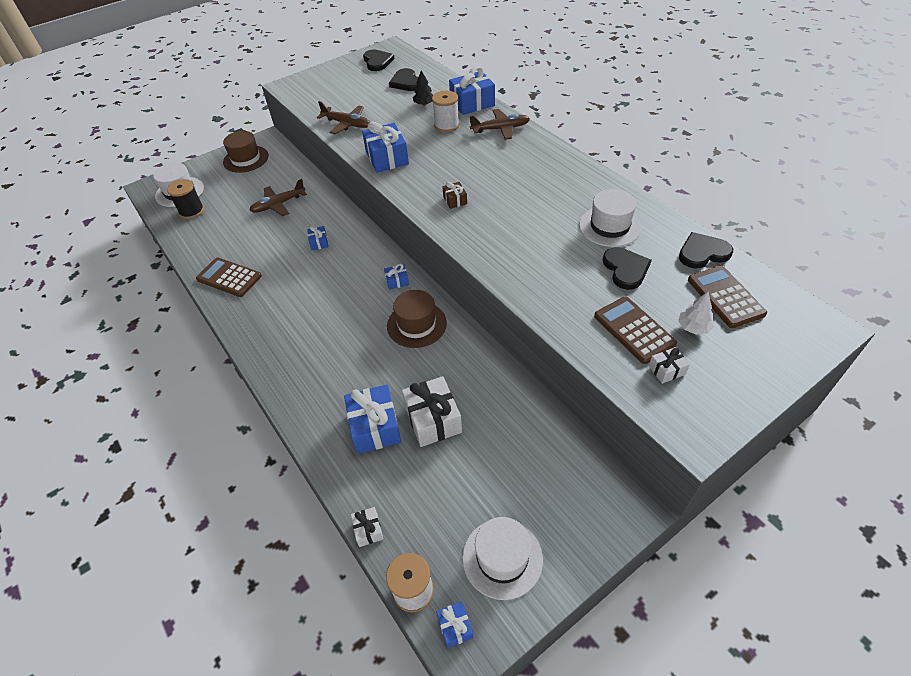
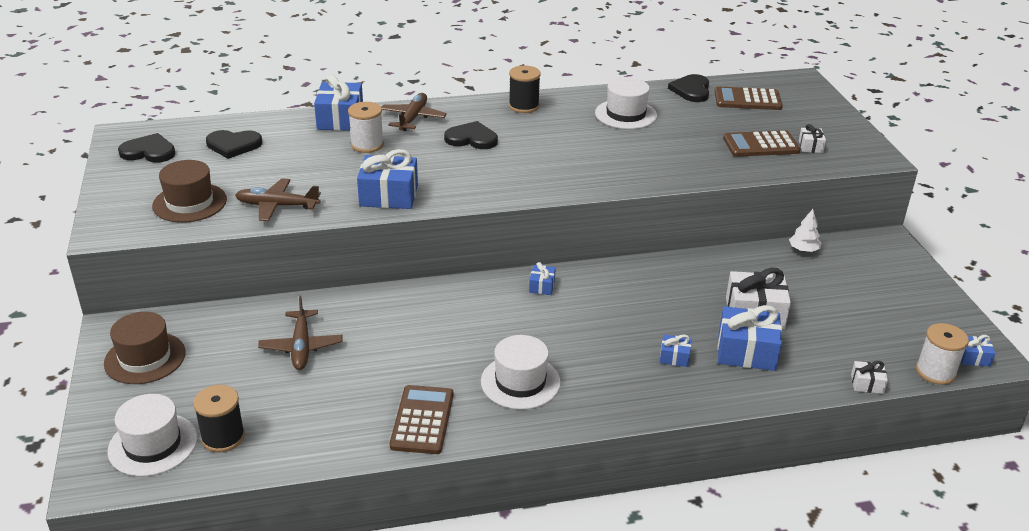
camera: 70 degrees left, 15 degrees down
(229, 278) = (422, 420): brown calculator -> brown calculator turned 135 degrees clockwise
(319, 242) = (419, 328): blue gift -> blue gift (674, 357)
(347, 124) = (277, 206): brown plane -> brown plane turned 135 degrees counterclockwise
(416, 324) = (620, 290): brown hat -> brown hat (190, 203)
(424, 104) = (302, 146): black tree -> none
(455, 200) = (513, 175): brown gift -> none
(502, 558) = (916, 316): white hat -> white hat (520, 382)
(569, 169) = (524, 106): none -> black spool
(625, 269) = (687, 125): black heart -> black heart (471, 138)
(693, 327) = (772, 122): white tree -> white tree (803, 250)

